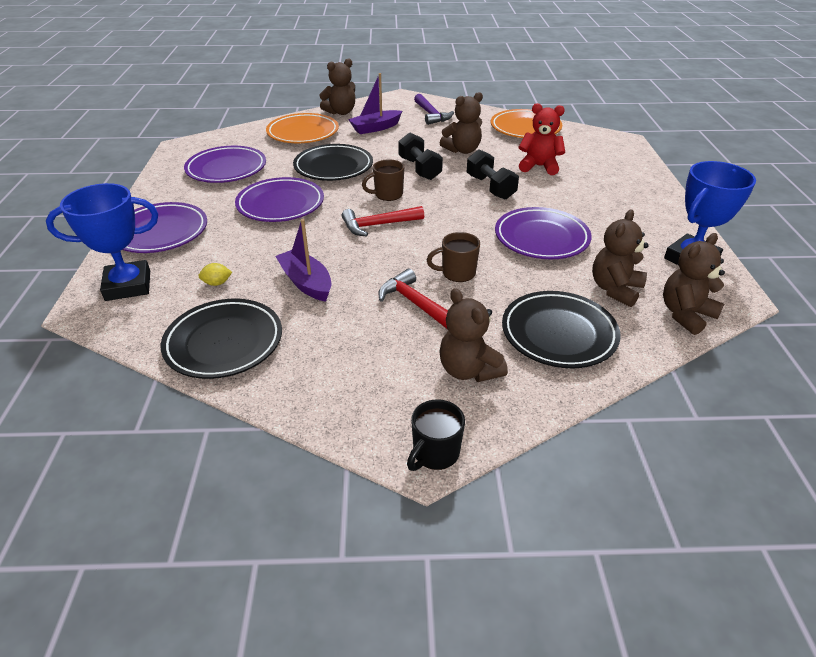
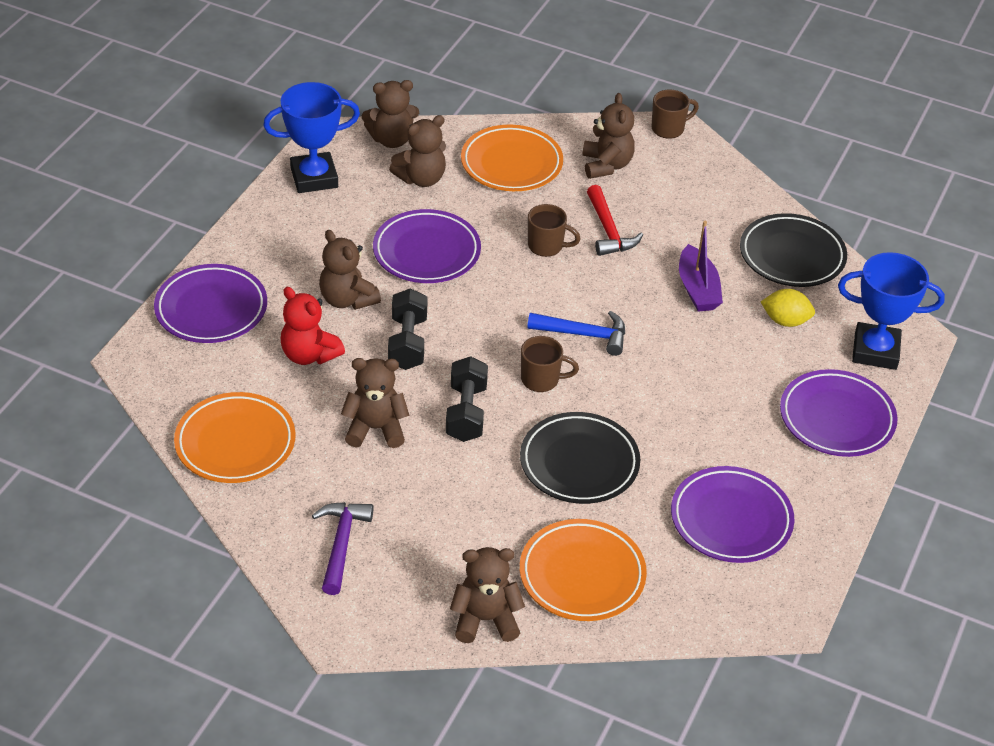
camera: 155 degrees left, 5 degrees up
(217, 283) = (785, 321): yellow lemon -> yellow lemon, size x1.58
(280, 204) = (681, 413): purple plate -> purple plate (211, 309)
(375, 128) = (459, 541): purple boat -> none
(378, 225) = (584, 335): red hammer -> blue hammer
(435, 453) = (669, 128): black mug -> brown mug
(555, 196) = (347, 299): none -> brown teddy bear
(558, 334) = (511, 164): black plate -> orange plate

